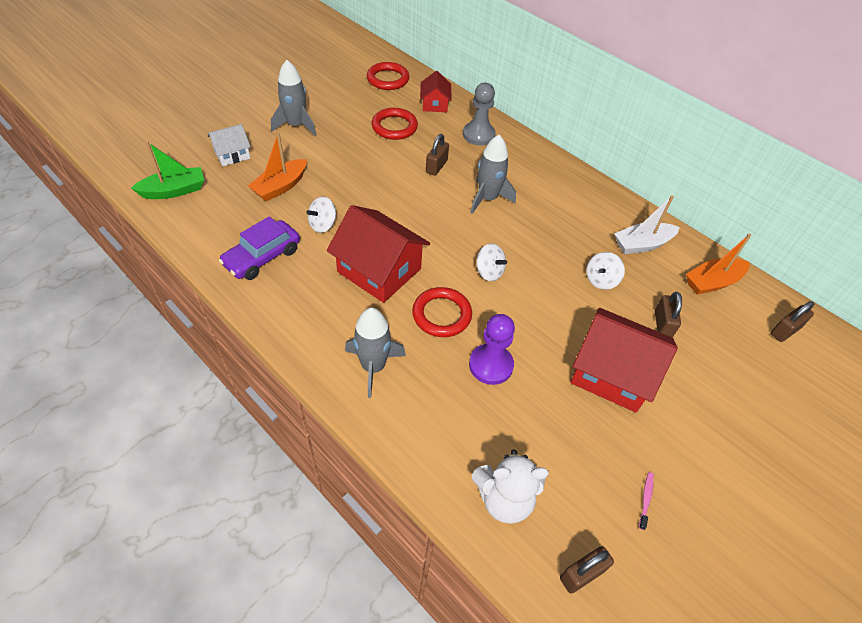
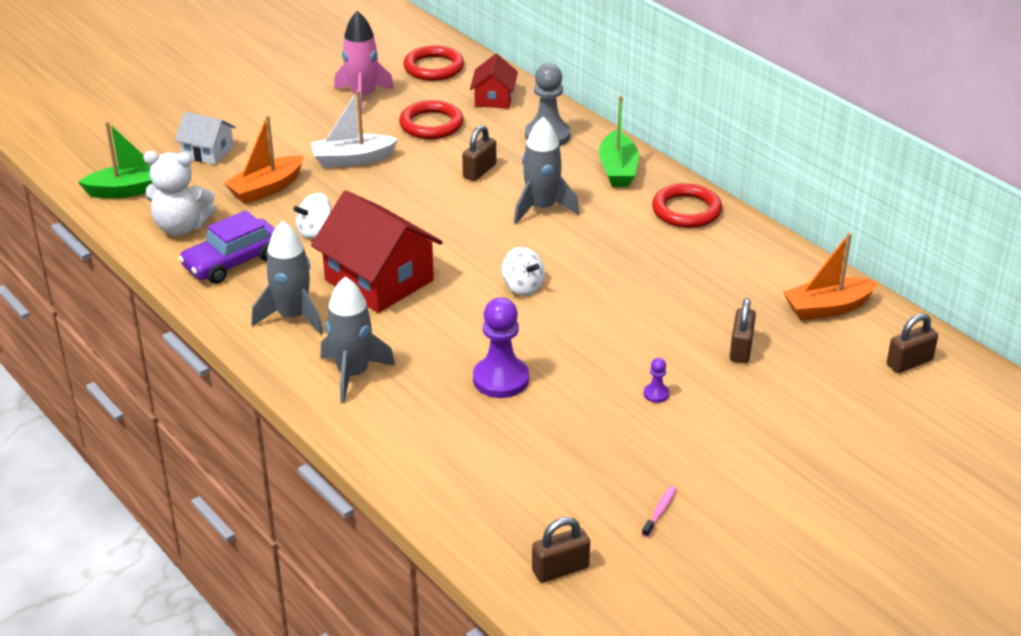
camera: 10 degrees right, 15 degrees down
(232, 154) = (208, 152): white house -> white house turned 45 degrees clockwise
(296, 125) = (297, 121): grey rocket -> grey rocket (293, 317)
(341, 104) = (363, 97): none -> pink rocket
(442, 314) = (450, 328): red ring -> red ring (686, 210)
(504, 498) = (485, 500): white teddy bear -> white teddy bear (181, 227)
(534, 163) = (618, 170): none -> green boat
(601, 280) = (672, 300): white spinning top -> none
(612, 373) = (656, 394): red house -> purple pawn
(642, 244) = (742, 264): white boat -> white boat (352, 159)

